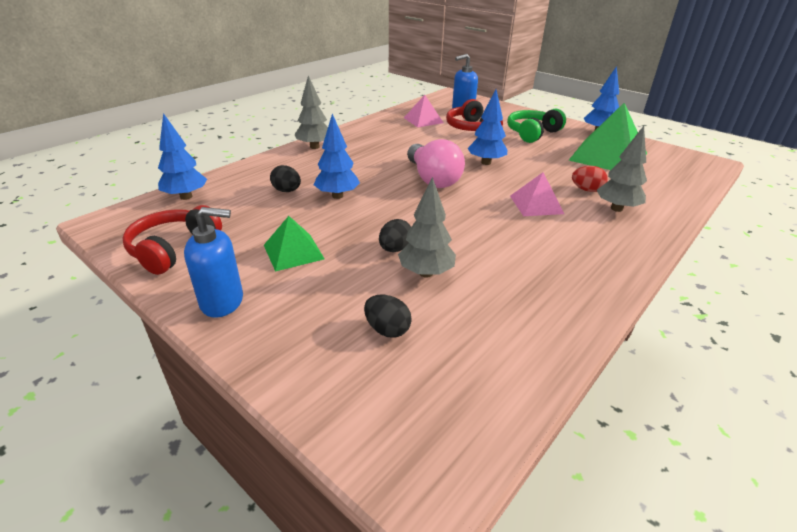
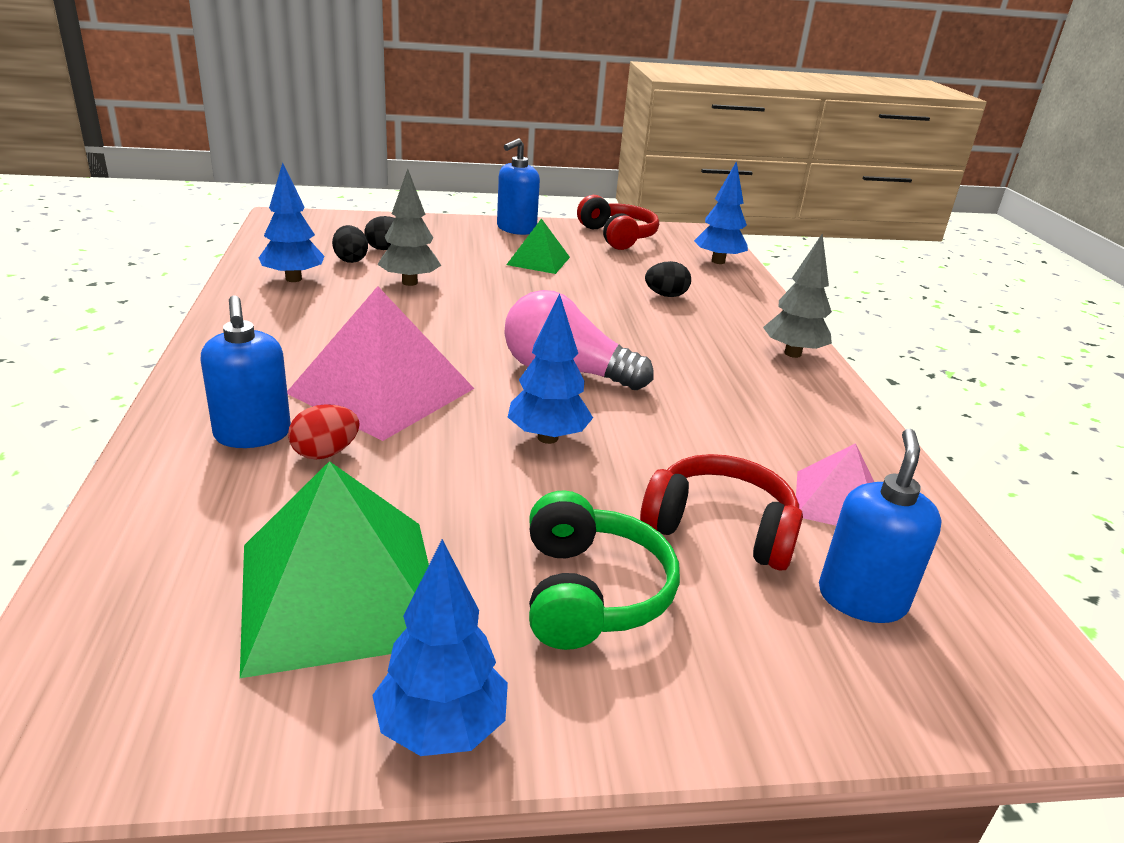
camera: 130 degrees right, 5 degrees down
(337, 196) = (613, 309): blue tree -> blue tree (293, 279)
(395, 249) = (465, 288): black egg -> black egg (350, 260)
(536, 204) = (381, 390): pink pyramid -> pink pyramid, size x1.83
(616, 208) = (253, 434): grey tree -> blue soap dispenser

